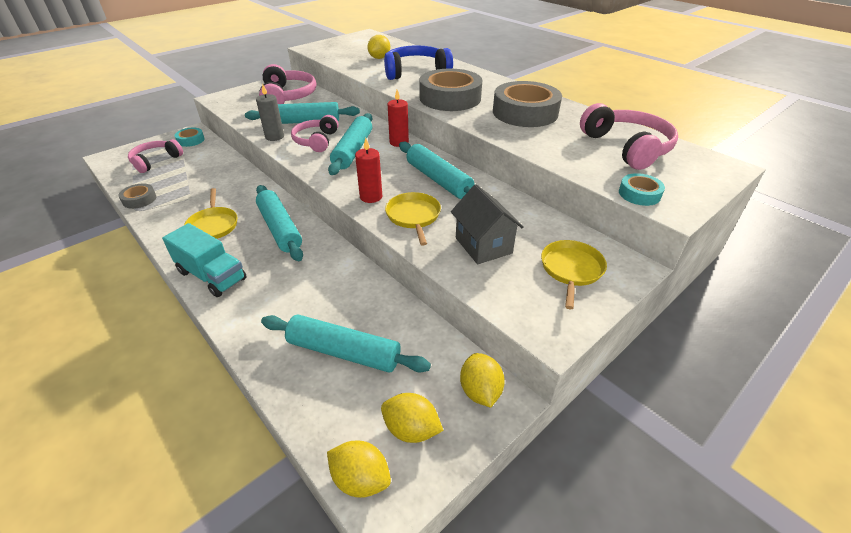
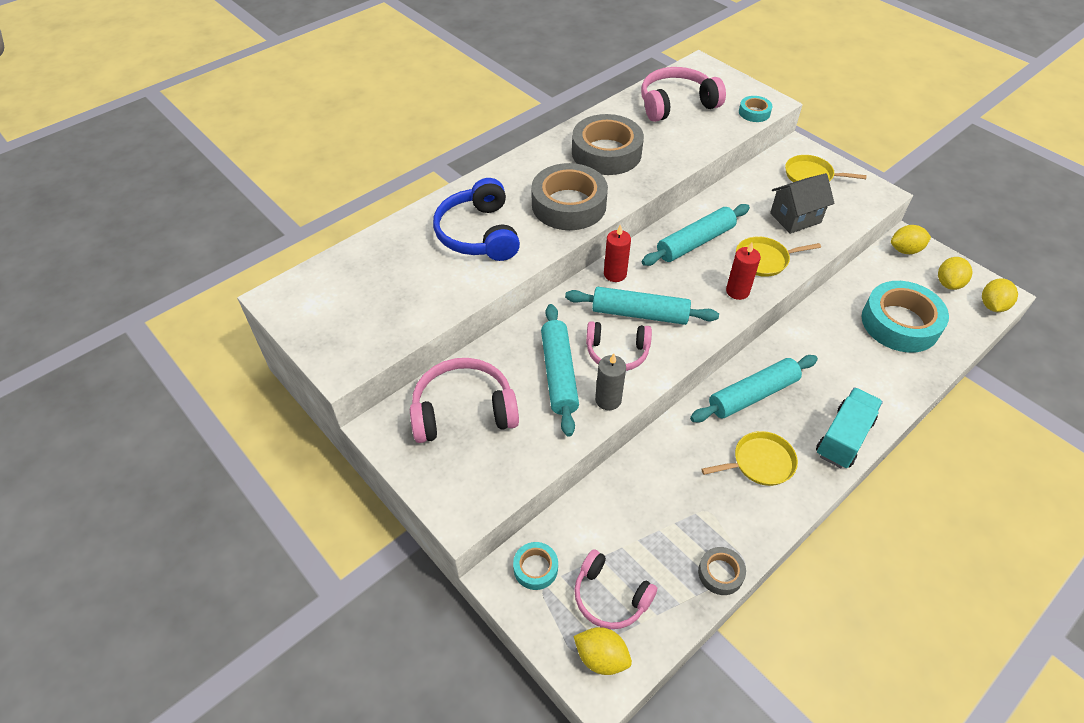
camera: 90 degrees left, 10 degrees up
(344, 352) = (900, 323): turquoise rolling pin -> turquoise tape
(379, 58) = (412, 273): yellow lemon -> yellow lemon (601, 657)

